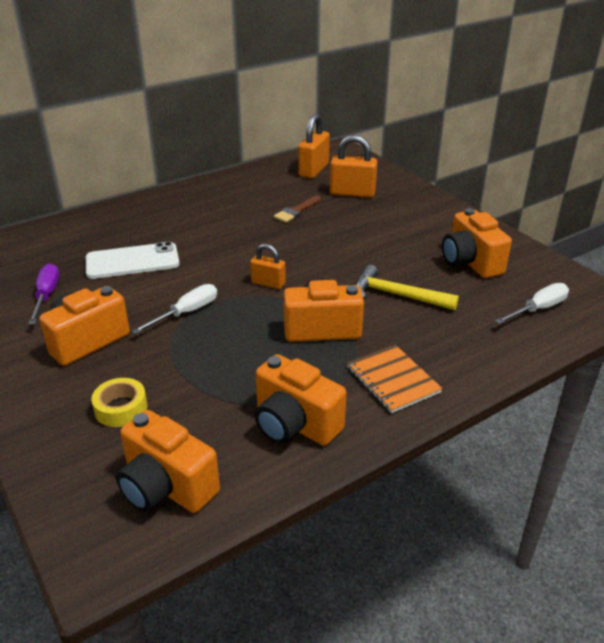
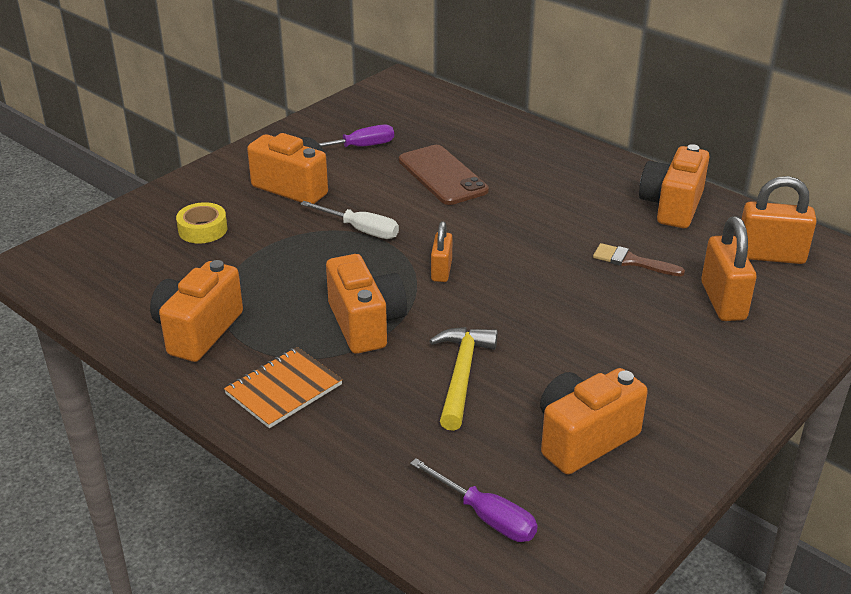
camera: 75 degrees right, 0 degrees up
(132, 261) = (442, 175): white phone -> brown phone
(166, 487) = (109, 276): orange camera -> orange camera (672, 206)
(538, 309) = (485, 516): white screwdriver -> purple screwdriver

